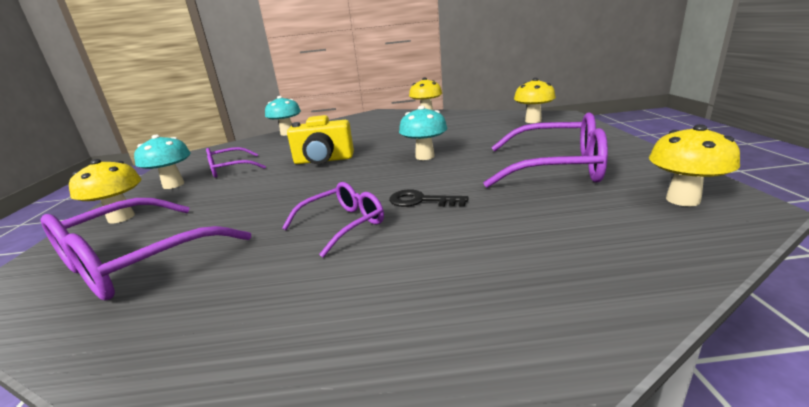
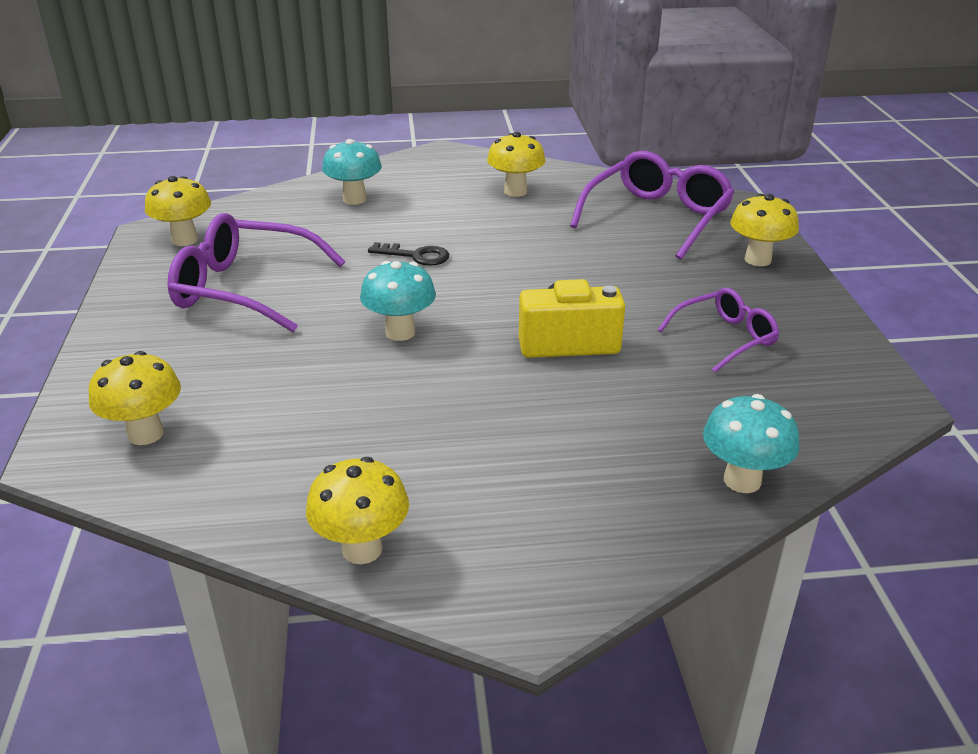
camera: 175 degrees right, 10 degrees up
(173, 185) = (776, 309): turquoise mushroom -> turquoise mushroom (354, 199)
(274, 303) = (515, 191): none -> yellow mushroom
(343, 224) = (490, 236): purple glasses -> none

